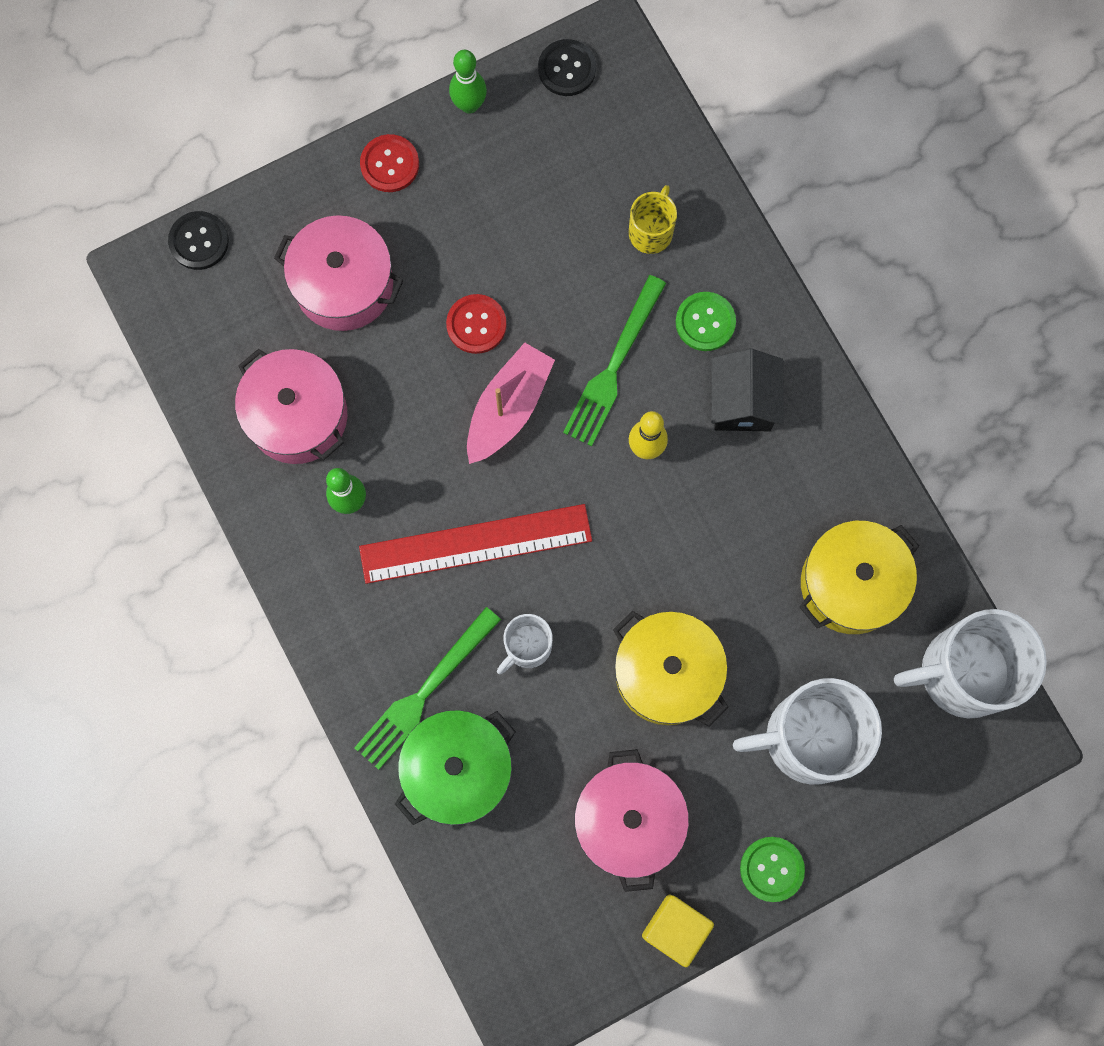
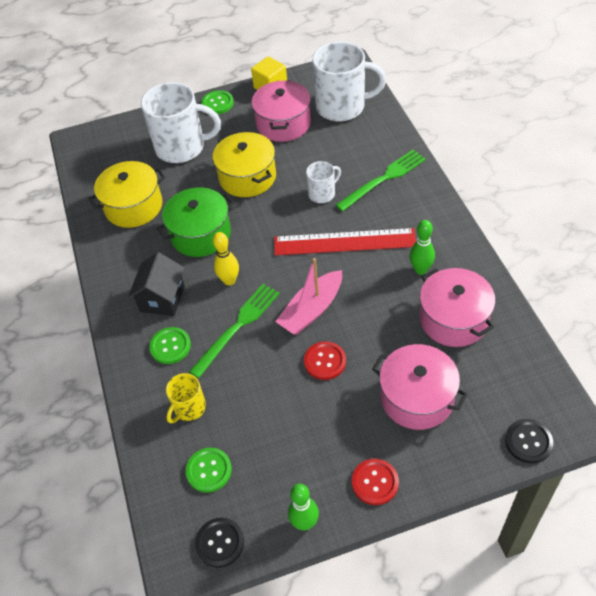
camera: 165 degrees left, 25 degrees down
(458, 770) = (369, 147): green pot -> green pot (200, 234)
(602, 152) = (209, 470): none -> green button
(962, 673) = (92, 166): white mug -> white mug (342, 106)

